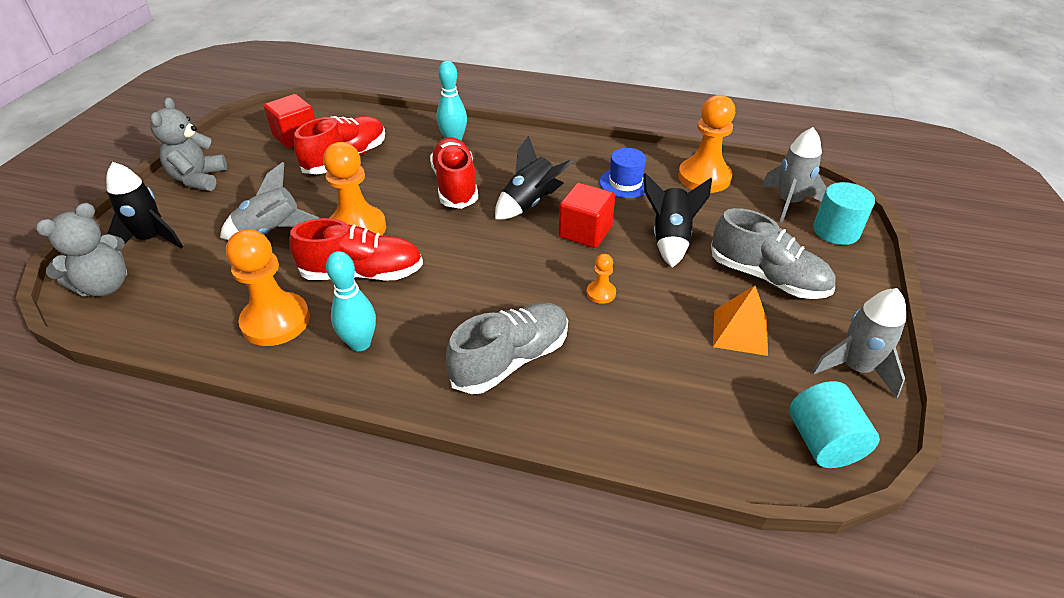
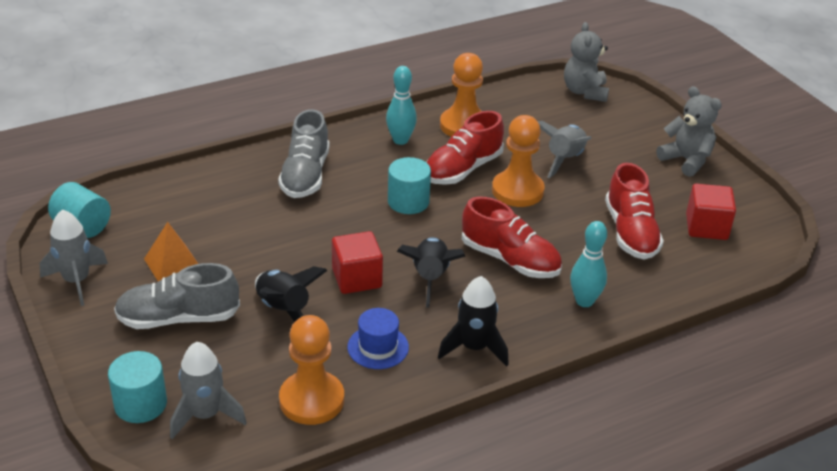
camera: 135 degrees right, 5 degrees down
(151, 239) = (620, 119): black rocket -> black rocket (474, 348)
(456, 271) = (408, 202): none -> turquoise cylinder
(601, 293) = (294, 239): orange pawn -> none

